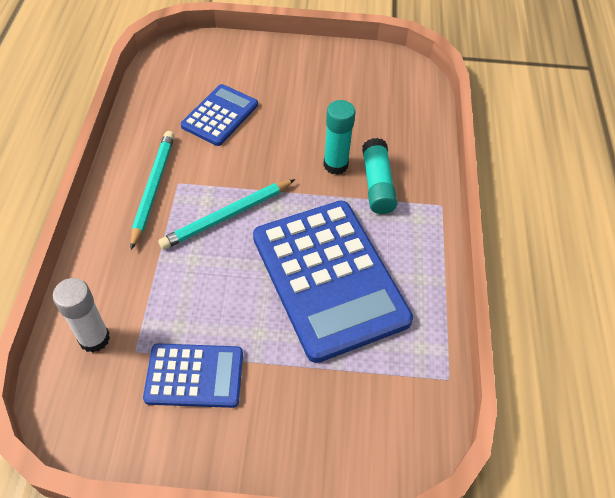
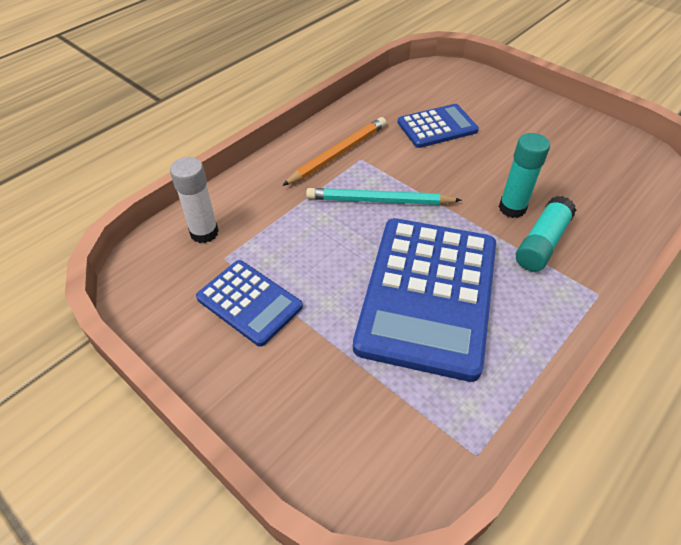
camera: 40 degrees right, 5 degrees down
(153, 188) = (338, 154): turquoise pencil -> orange pencil

